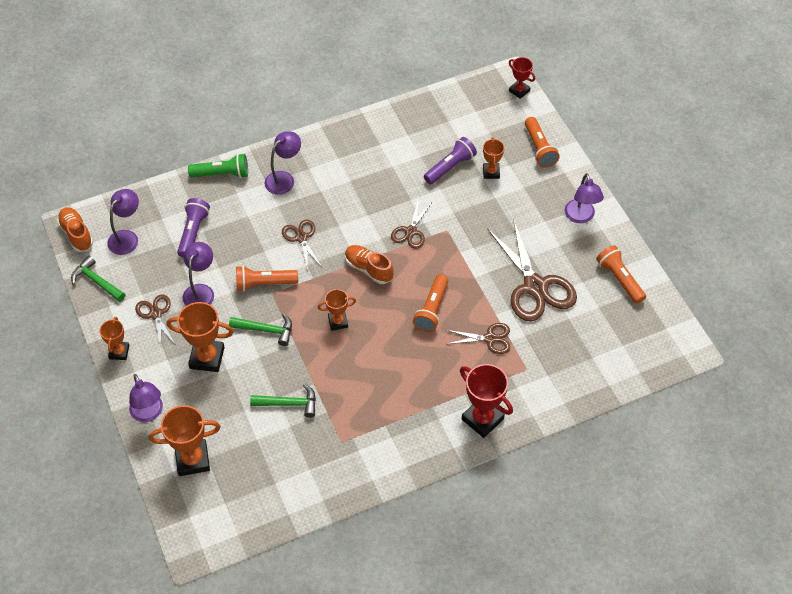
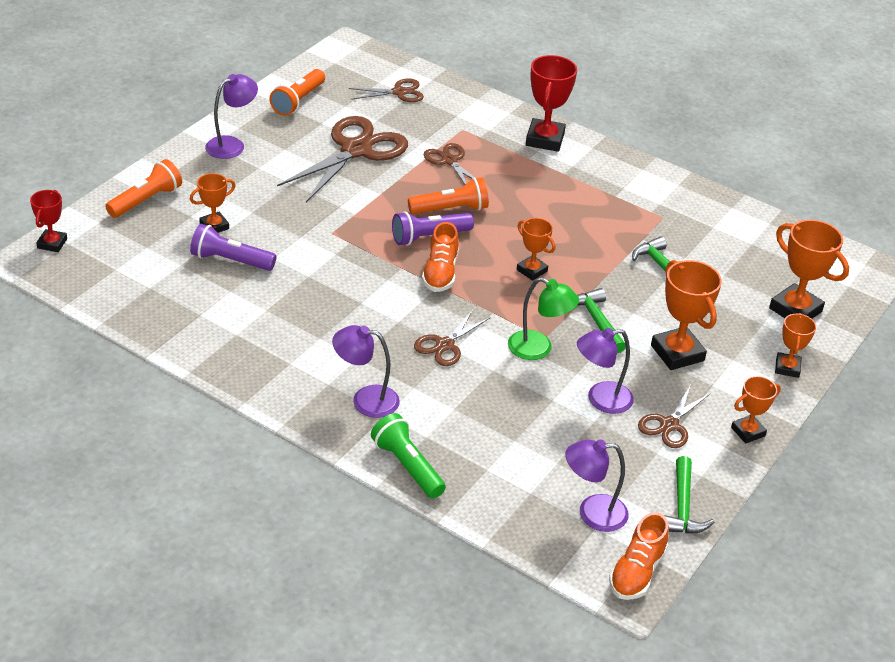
camera: 125 degrees left, 15 degrees down
(149, 413) = (787, 368): purple lamp -> orange trophy
(193, 232) = (525, 448): purple flashlight -> purple flashlight (429, 237)
(264, 283) = (538, 349): orange flashlight -> green lamp
(410, 231) = (358, 259): brown scissors -> brown scissors (399, 92)

